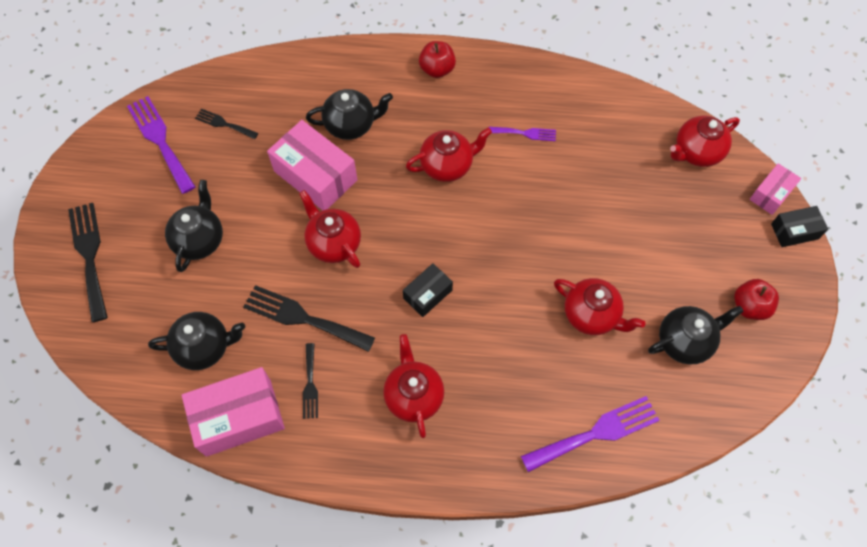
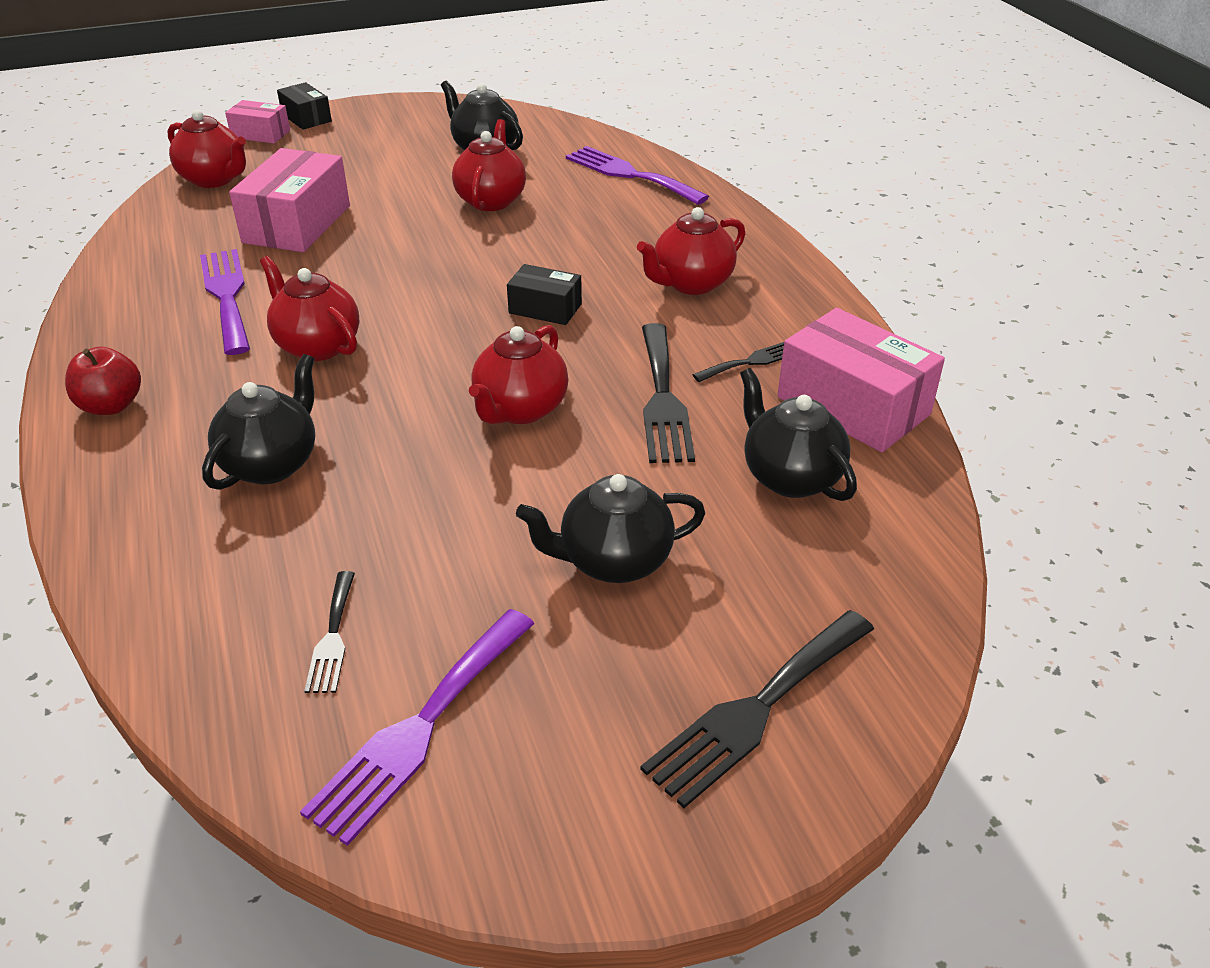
camera: 115 degrees left, 25 degrees down
(315, 175) = (401, 470): pink box -> pink box (297, 224)
(351, 125) = (271, 464): black teapot -> black teapot turned 60 degrees clockwise
(525, 133) = (227, 296): purple fork -> purple fork, size x1.82
(750, 306) = (417, 126): red apple -> none

